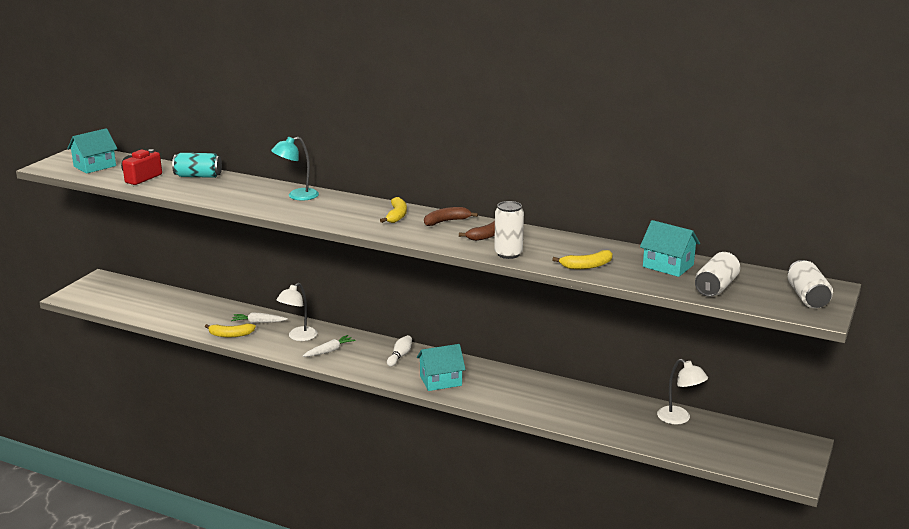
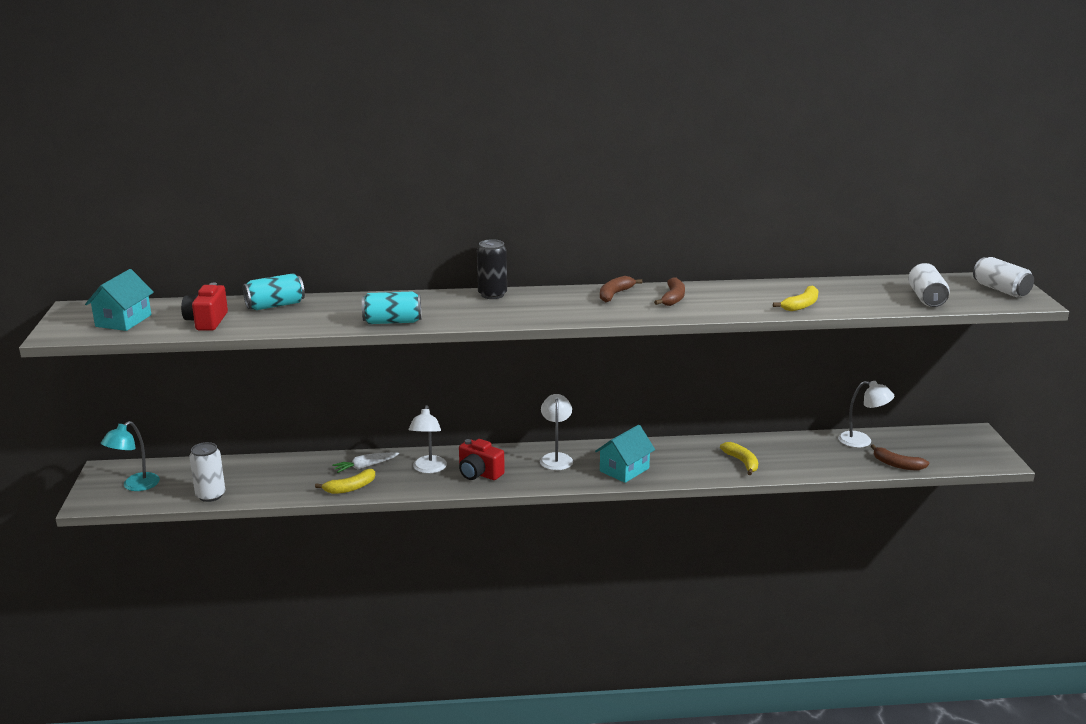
camera: 30 degrees left, 0 degrees up
(253, 205) = (392, 322): none -> turquoise can
(297, 196) = (424, 303): turquoise lamp -> turquoise lamp (135, 486)
(329, 351) = (479, 473): white carrot -> red camera
(354, 201) = (492, 295): none -> black can
(396, 216) = (558, 299): yellow banana -> yellow banana (742, 462)
(400, 356) = (556, 458): white bowling pin -> white lamp
(508, 254) = (719, 310): white can -> white can (210, 495)
(668, 266) = (863, 290): turquoise house -> none
(685, 448) = (897, 465): none -> brown banana

